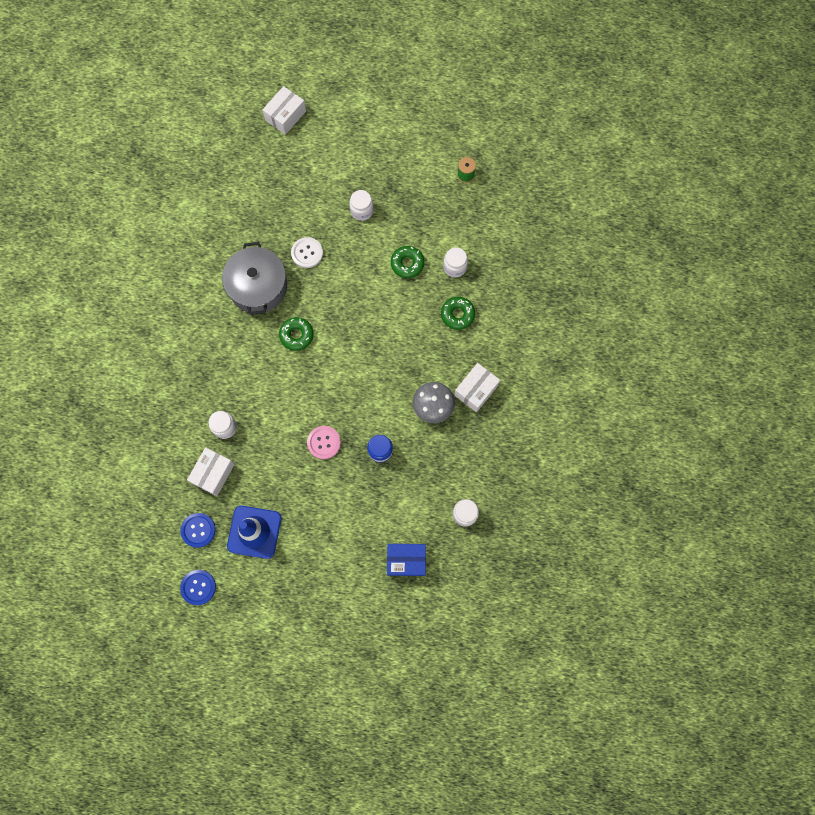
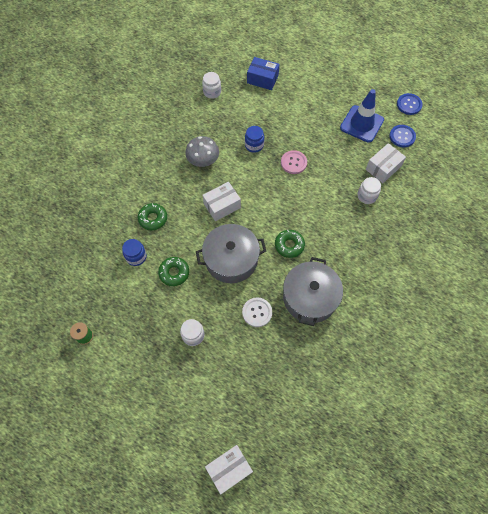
camera: 160 degrees left, 10 degrees down
(353, 298) = (231, 259): none -> grey pot
(454, 267) = (136, 257): white jar -> blue jar
(476, 390) = (166, 162): white box -> white box (222, 206)

